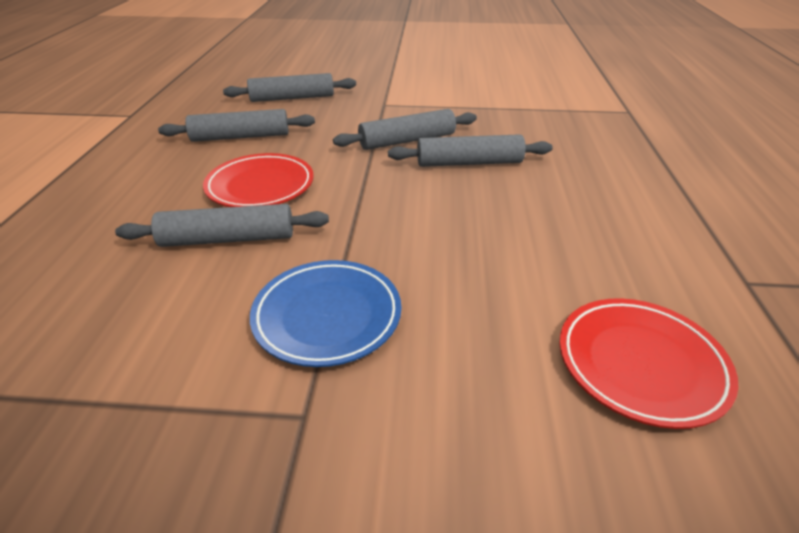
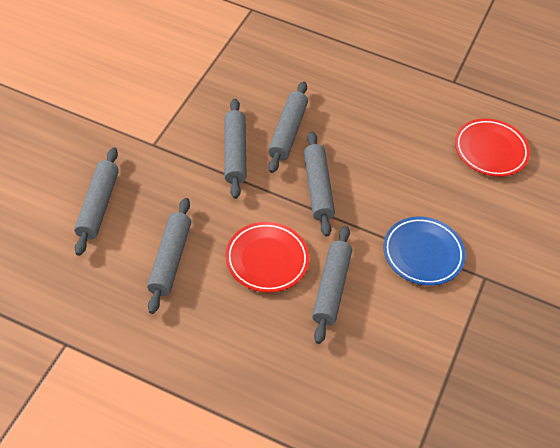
camera: 75 degrees left, 15 degrees up
(395, 198) = (317, 188): none -> grey rolling pin

